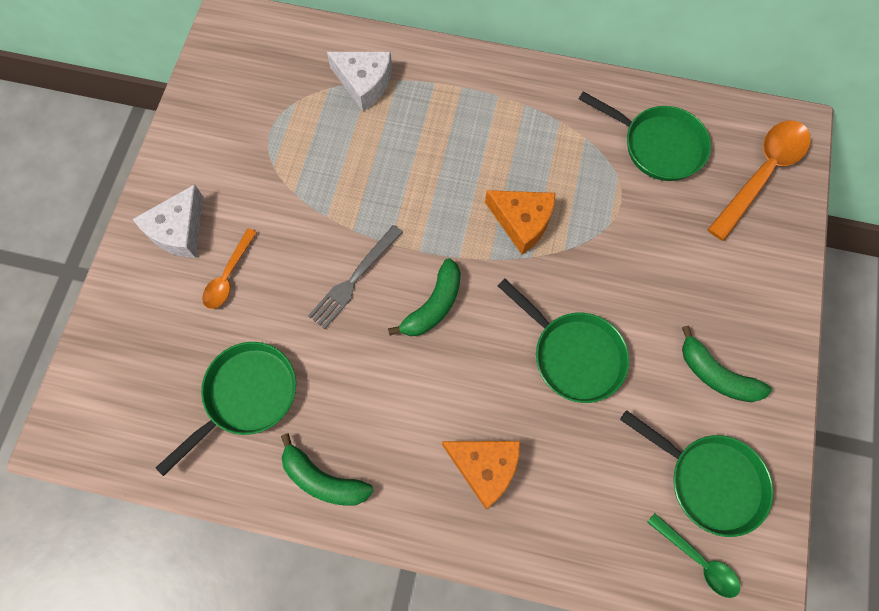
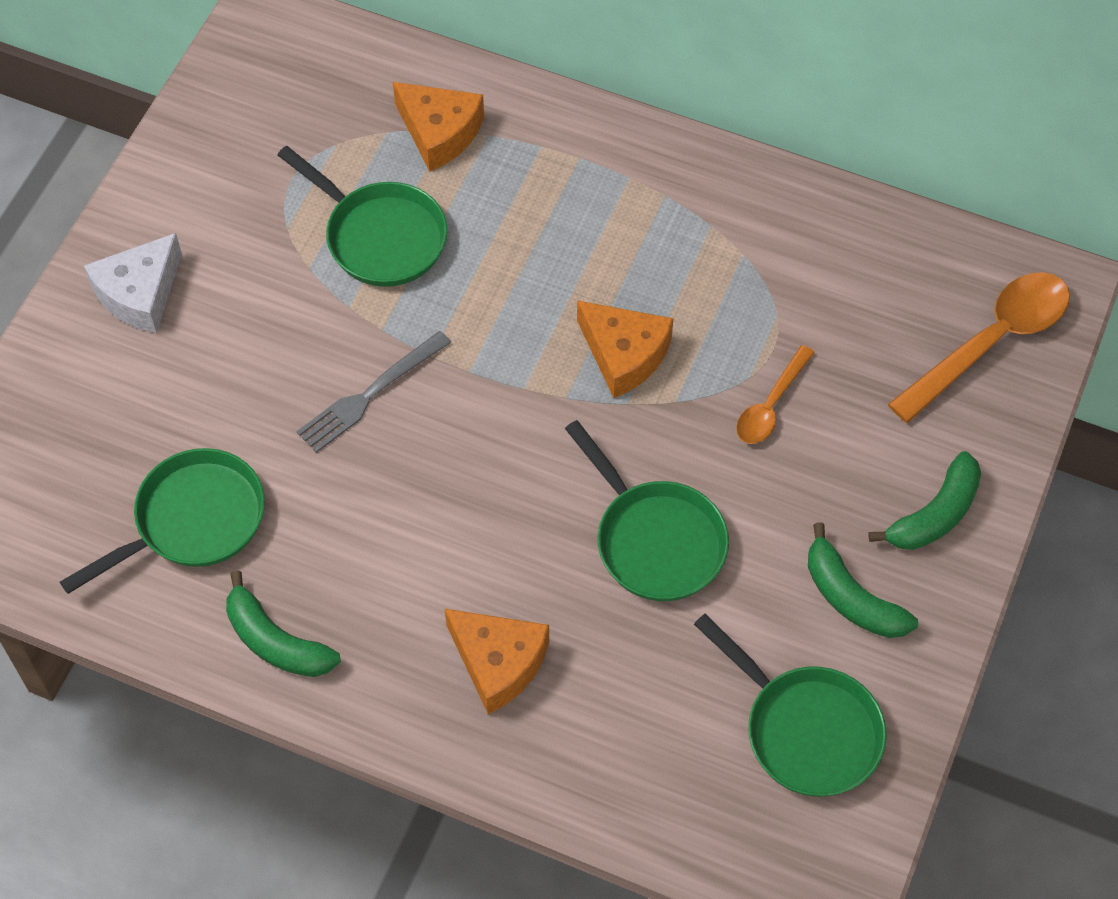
camera: 10 degrees right, 10 degrees down
(228, 276) = (197, 363): orange spoon -> orange spoon (771, 405)
(364, 83) = (439, 132): white cheese -> orange cheese
(433, 305) = (473, 445): green banana -> green banana (934, 514)
(658, 145) = (847, 280): green pan -> green pan (380, 237)
(698, 560) = (763, 825): green spoon -> none

